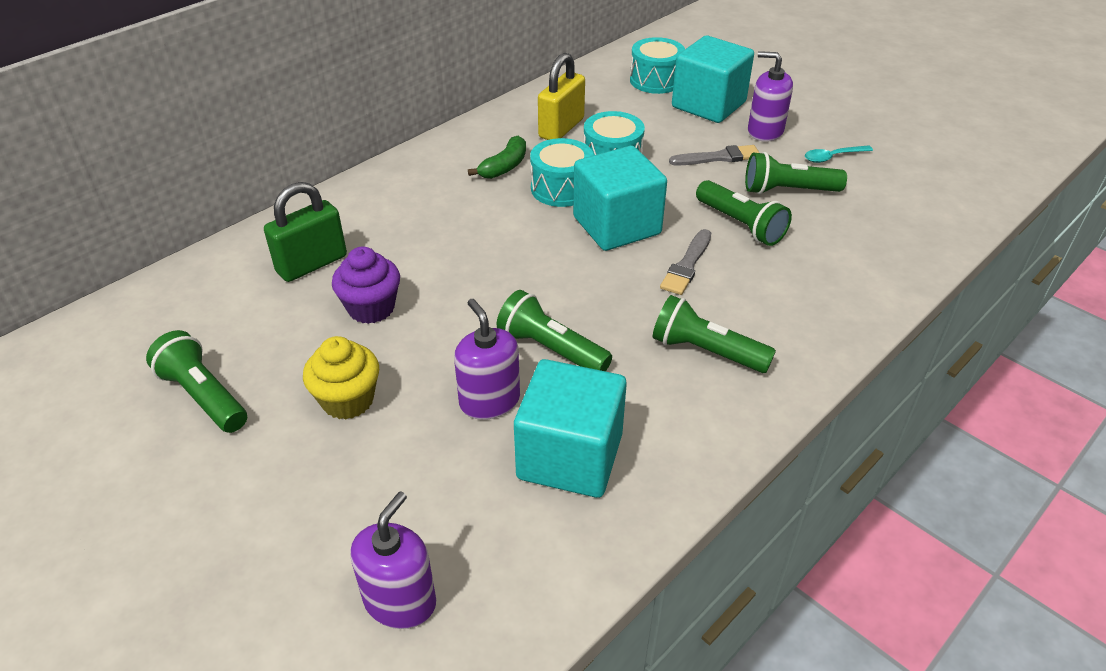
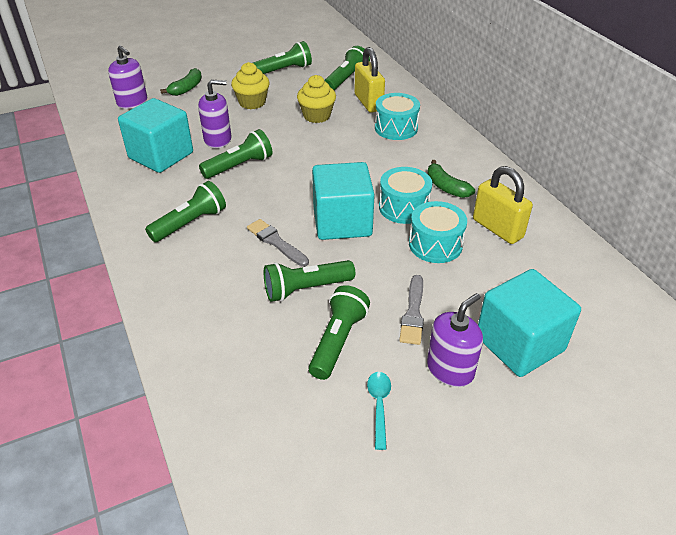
camera: 110 degrees right, 0 degrees up
(231, 306) = (346, 79): none -> green flashlight
(312, 264) = (368, 102): green padlock -> yellow padlock
(313, 526) = (186, 88): none -> green banana
(371, 308) = (317, 116): purple cupcake -> yellow cupcake
(655, 80) = (584, 319): turquoise drum -> turquoise drum (396, 128)

